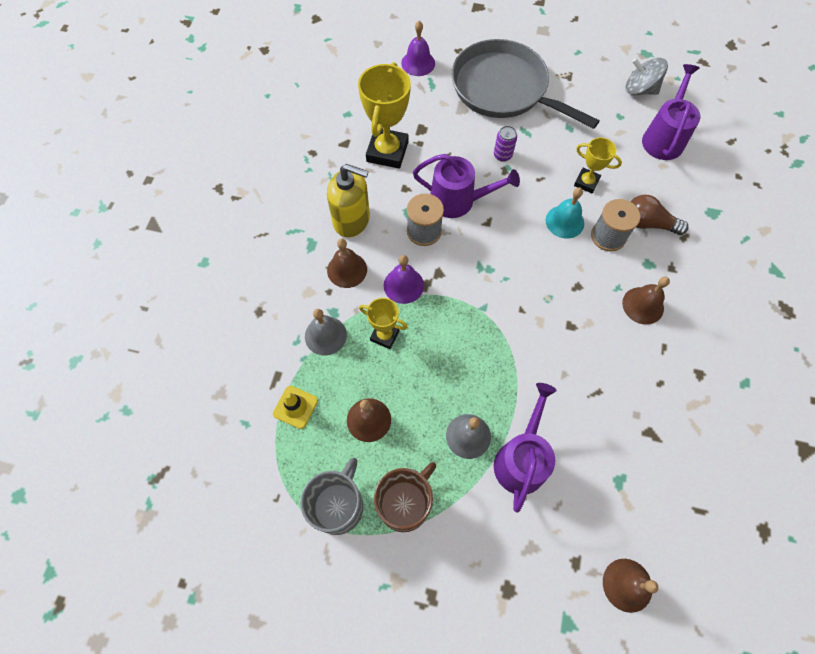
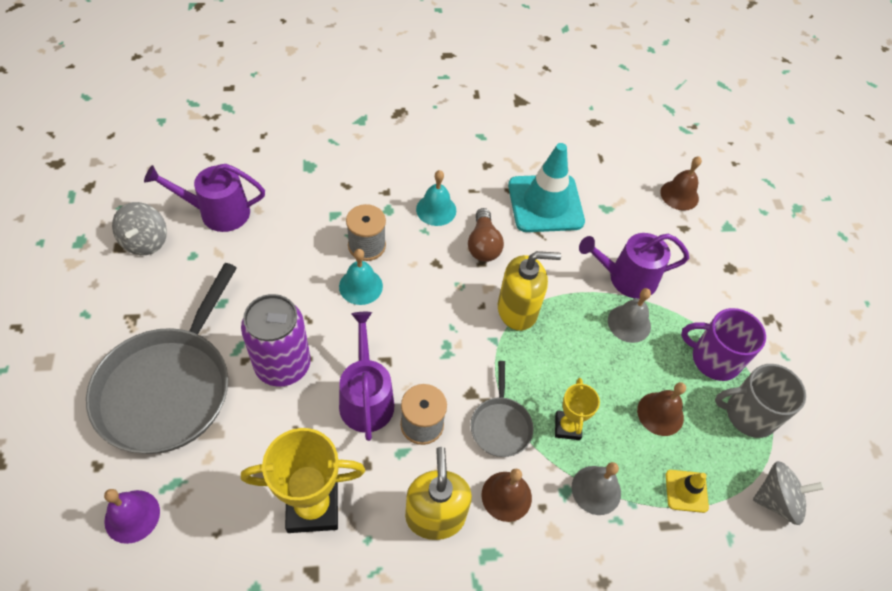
camera: 115 degrees left, 10 degrees down
(255, 483) = (776, 500): none -> grey spinning top
(403, 285) = (500, 426): purple bell -> grey pan
(405, 503) = (714, 359): brown mug -> purple mug
(502, 155) = (283, 365): purple can -> purple can, size x2.26
(509, 338) = (517, 310): none -> yellow soap dispenser
(586, 182) = (301, 274): yellow trophy -> none
(636, 415) = (545, 203): none -> turquoise traffic cone
(643, 305) = (436, 209): brown bell -> turquoise bell
(648, 223) = (339, 215): brown light bulb -> brown light bulb (483, 245)

